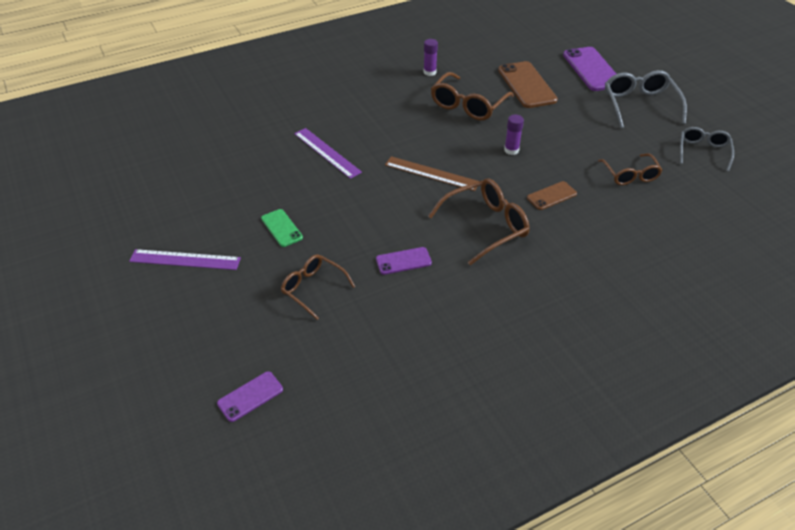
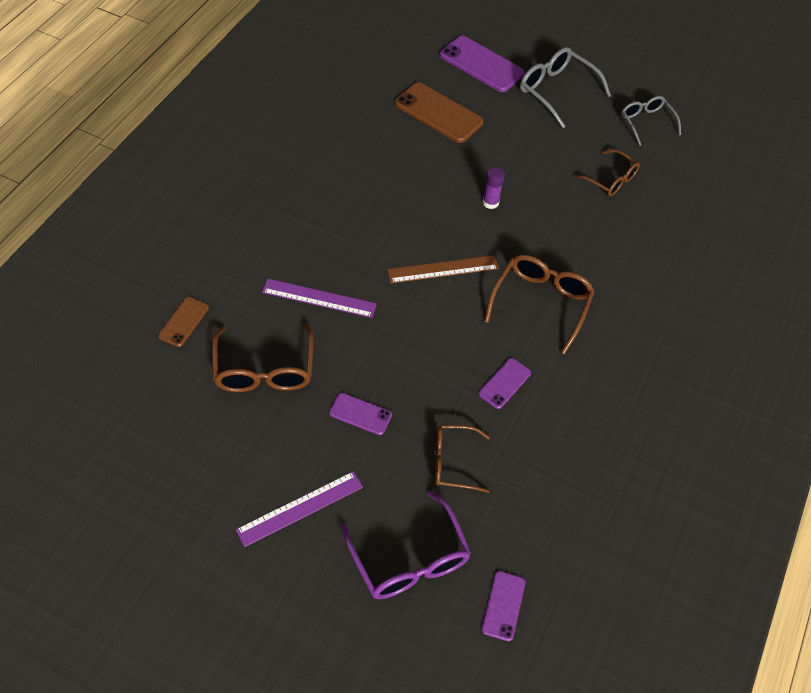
camera: 40 degrees left, 10 degrees up
(219, 329) = (409, 559): none -> purple glasses
(281, 228) = (360, 414): green phone -> purple phone
(429, 72) = (329, 140): purple glue stick -> none
(468, 105) = (405, 166): brown glasses -> brown glasses (264, 370)
(551, 196) = (566, 238): brown phone -> brown phone (184, 322)

